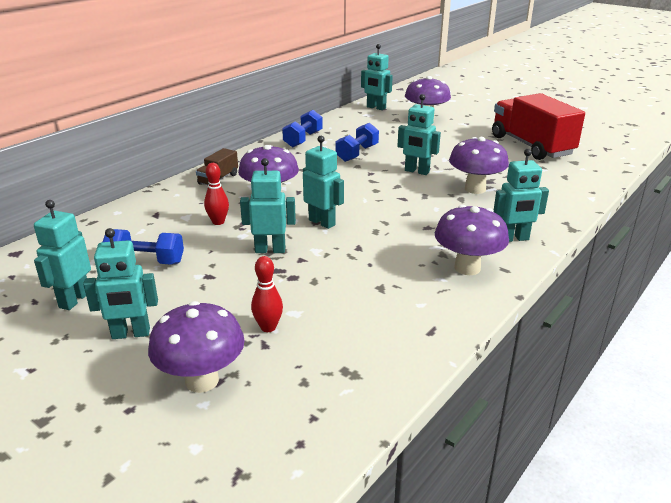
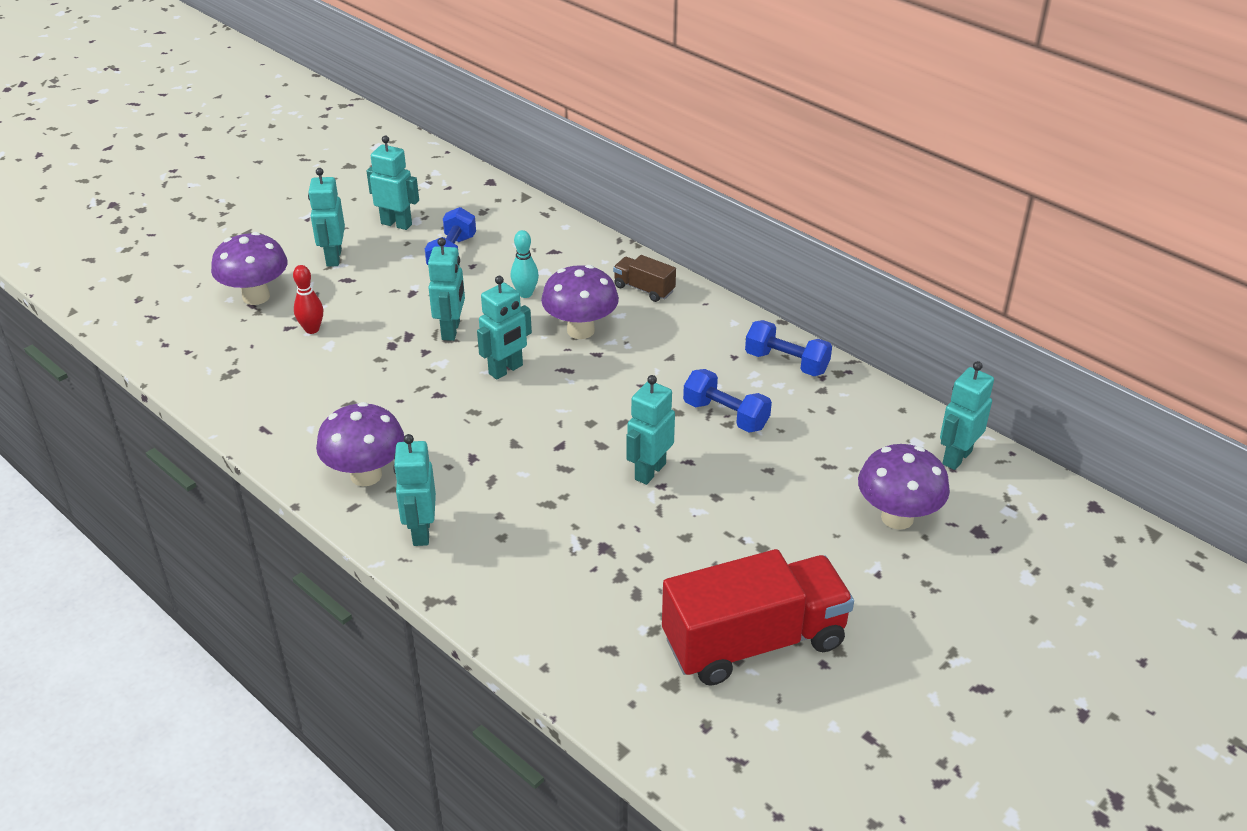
camera: 95 degrees right, 10 degrees up
(218, 222) = (525, 294): red bowling pin -> turquoise bowling pin
(475, 189) = (577, 525): purple mushroom -> none

